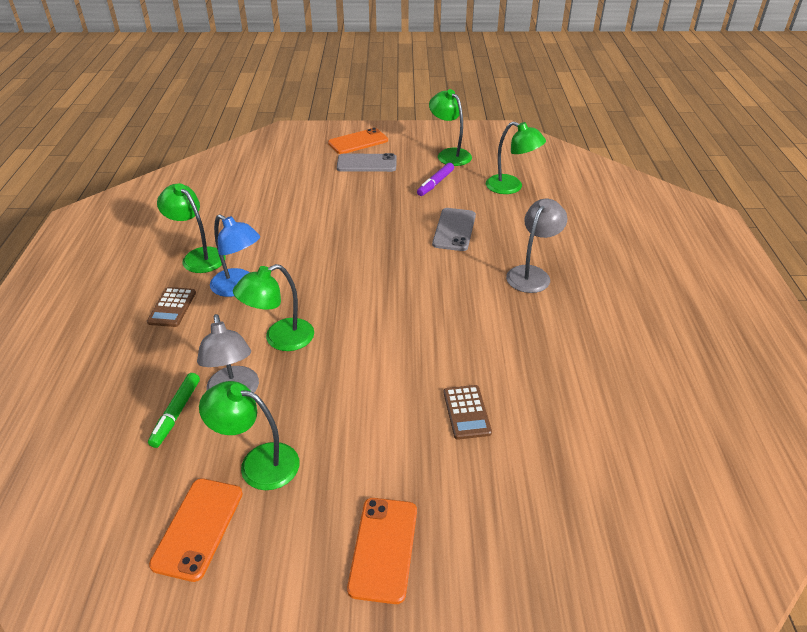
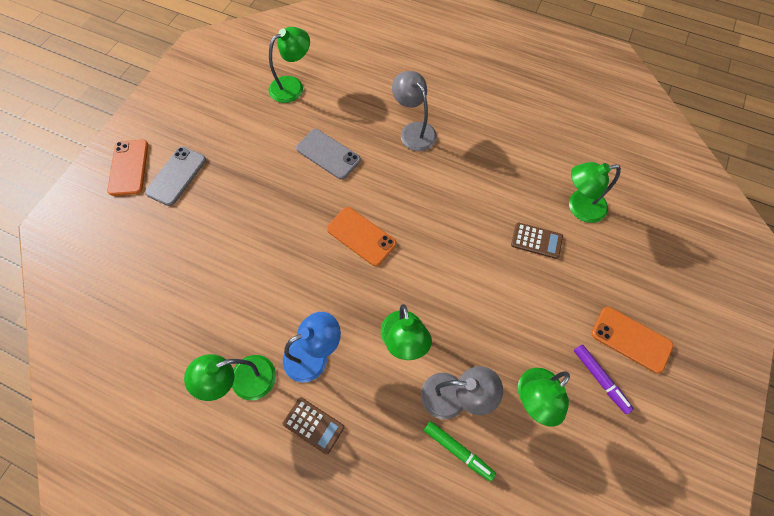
camera: 65 degrees left, 25 degrees up
(198, 528) = (580, 458): orange phone -> orange phone (361, 236)
(435, 183) = (250, 136): purple marker -> purple marker (600, 379)
(449, 154) = (209, 104): green lamp -> green lamp (579, 207)

